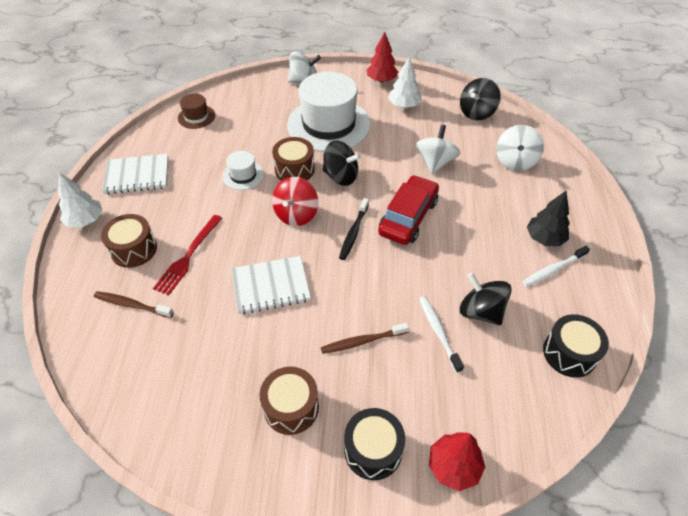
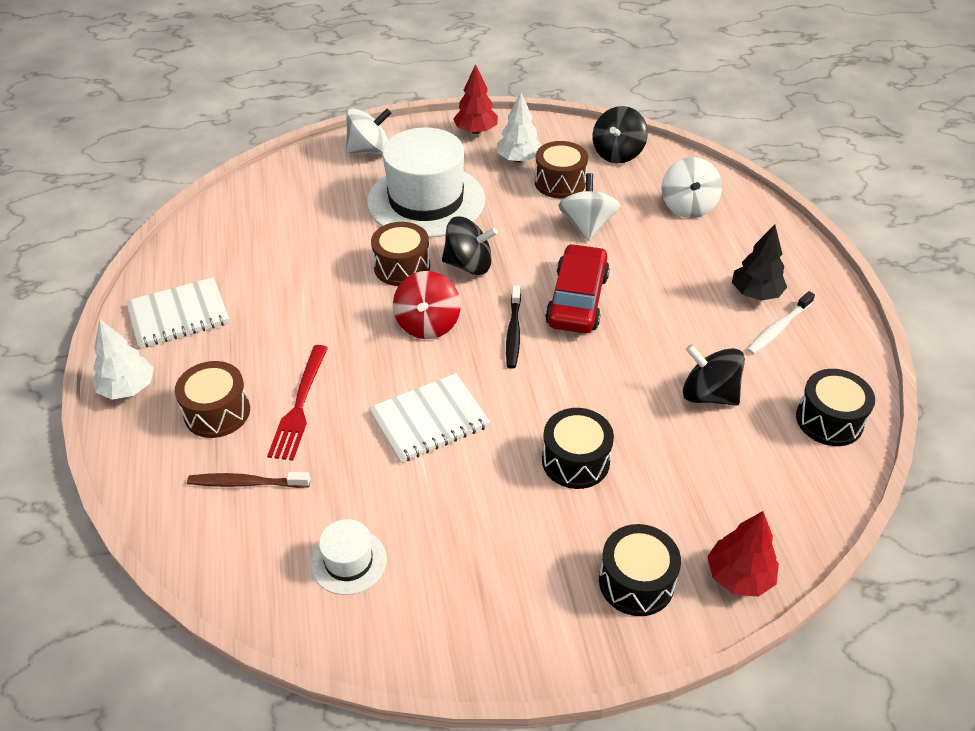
camera: 15 degrees left, 5 degrees down
(196, 117) = (232, 221): brown hat -> none
(243, 175) = (333, 287): white hat -> white hat (348, 561)
(291, 407) = (515, 558): brown drum -> brown drum (560, 182)
(362, 341) = (575, 461): brown toothbrush -> black drum
(438, 332) = (666, 429): white toothbrush -> none

